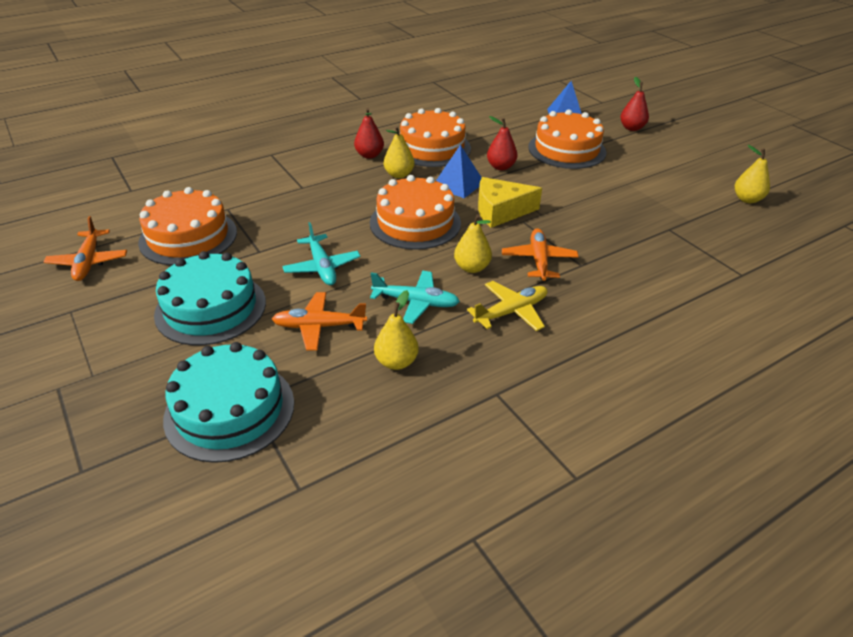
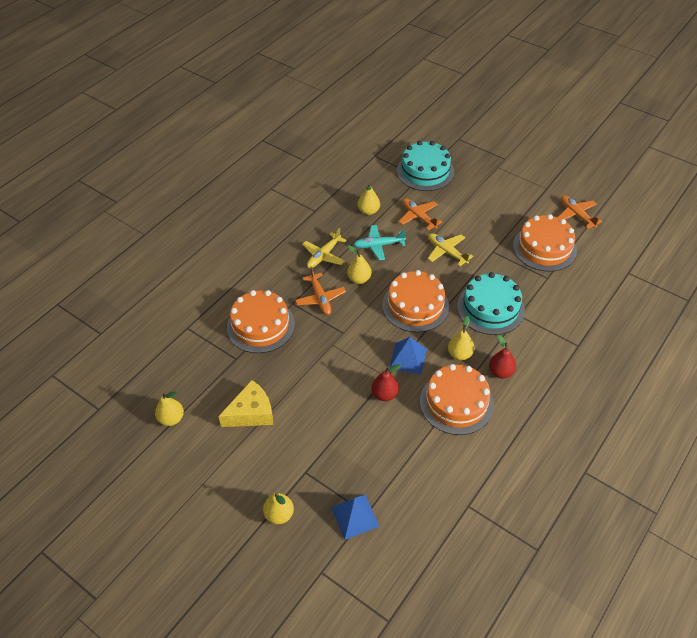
camera: 160 degrees right, 10 degrees up
(211, 308) = (481, 210): turquoise cake -> turquoise cake (490, 308)
(319, 326) = (418, 217): orange plane -> orange plane turned 105 degrees counterclockwise
(322, 267) = (447, 252): turquoise plane -> yellow plane
(500, 211) = (362, 337): yellow cheese -> yellow cheese (251, 413)
(567, 150) = (336, 444): orange cake -> orange cake (260, 325)
(631, 128) = (279, 514): red pear -> yellow pear

